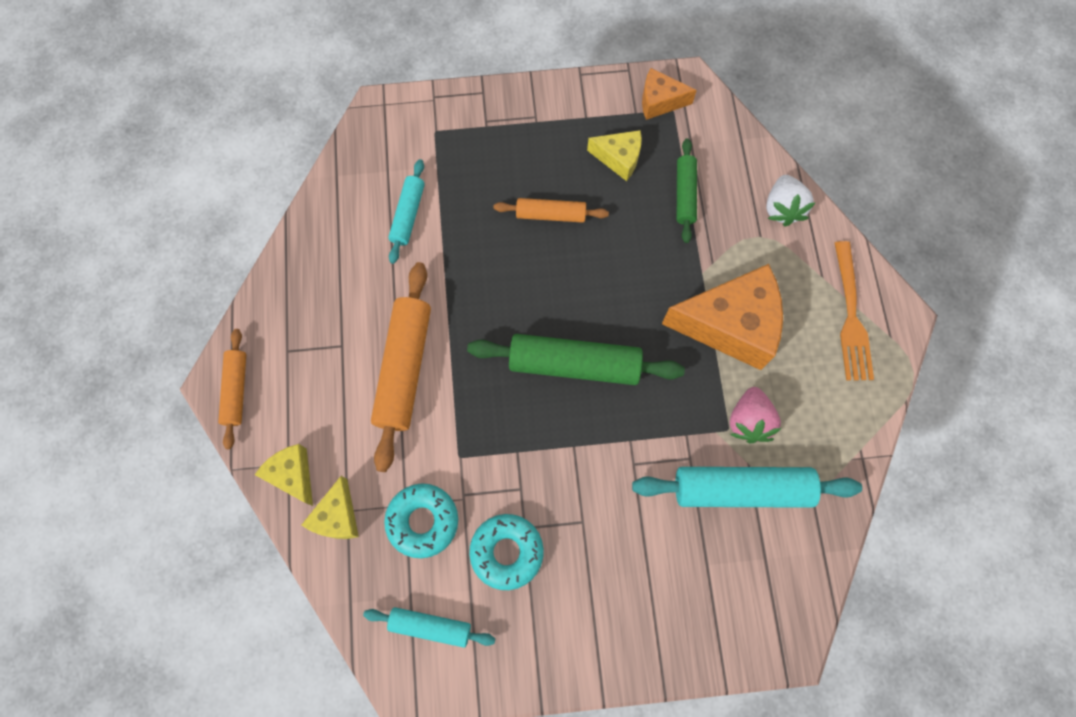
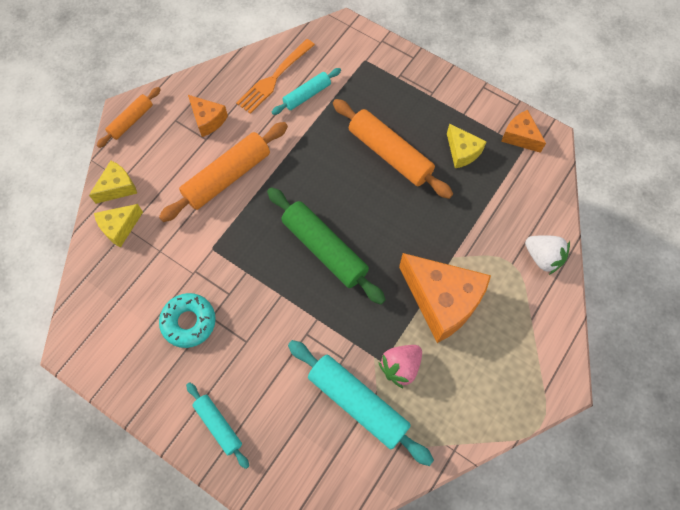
camera: 40 degrees right, 5 degrees down
(293, 475) = (118, 187): yellow cheese -> yellow cheese turned 45 degrees clockwise
(324, 323) = (208, 120): none -> orange cheese
(423, 521) = (160, 267): turquoise donut -> none
(430, 626) = (111, 327): turquoise rolling pin -> turquoise rolling pin (218, 425)
(550, 215) = (389, 154): orange rolling pin -> orange rolling pin, size x1.76
(684, 194) = (485, 202): green rolling pin -> none
(782, 208) = (543, 257): white strawberry -> white strawberry turned 90 degrees counterclockwise
(850, 315) = (528, 357): orange fork -> orange fork (274, 77)

